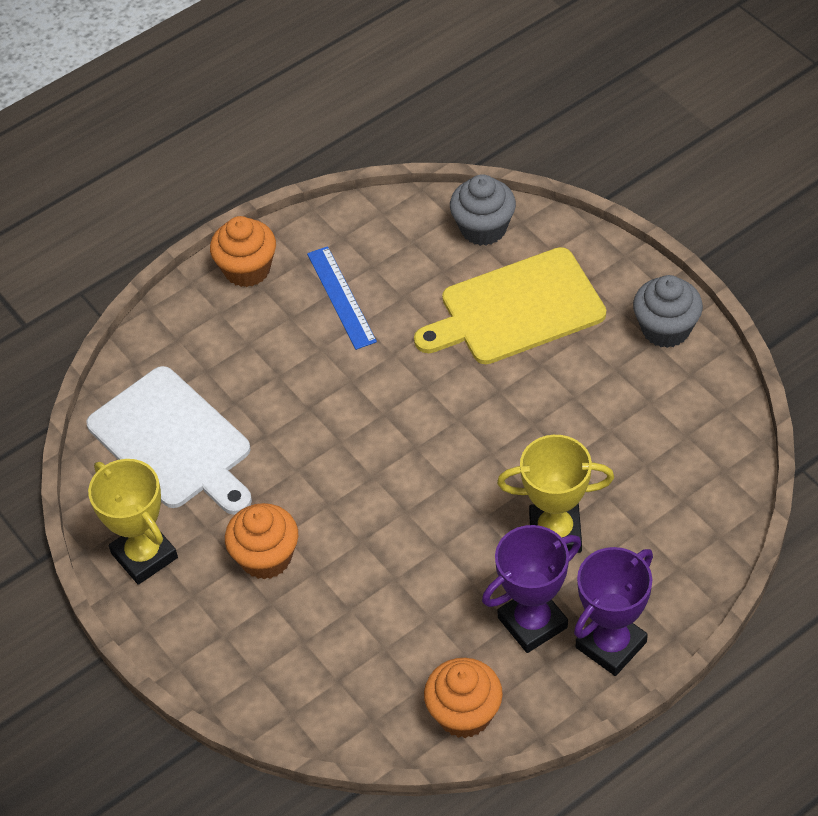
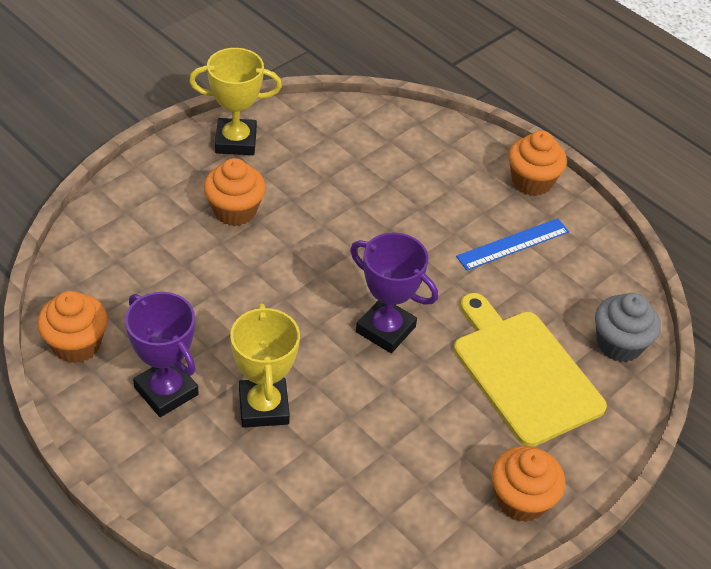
camera: 75 degrees right, 5 degrees down
(144, 555) = (236, 141): yellow trophy -> yellow trophy turned 45 degrees clockwise
(173, 442) = (345, 149): white cutting board -> none
(611, 645) = (140, 452): purple trophy -> purple trophy (385, 329)
(666, 329) = (521, 500): grey cupcake -> orange cupcake

